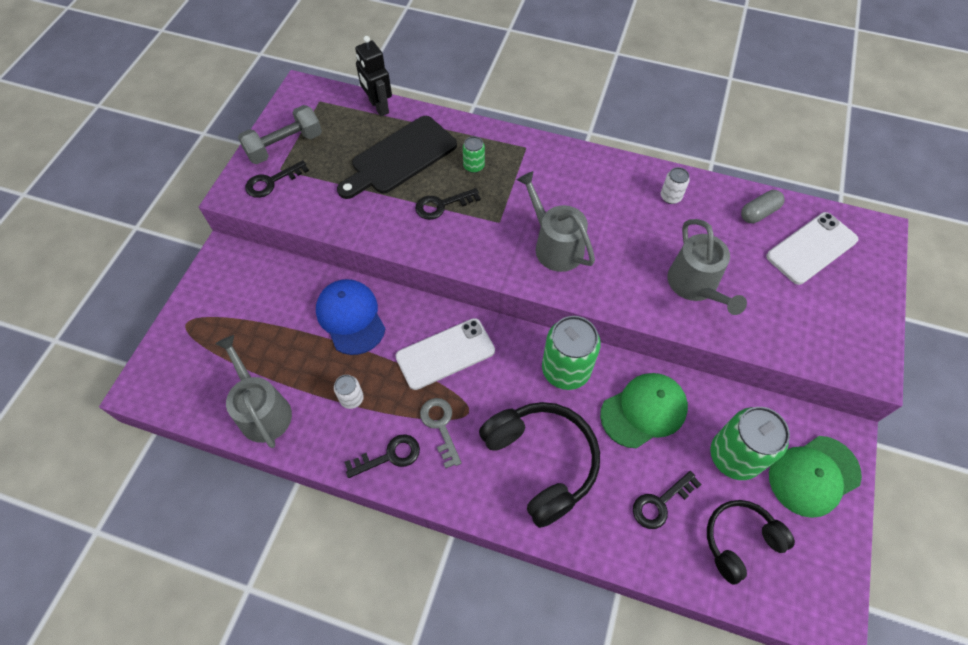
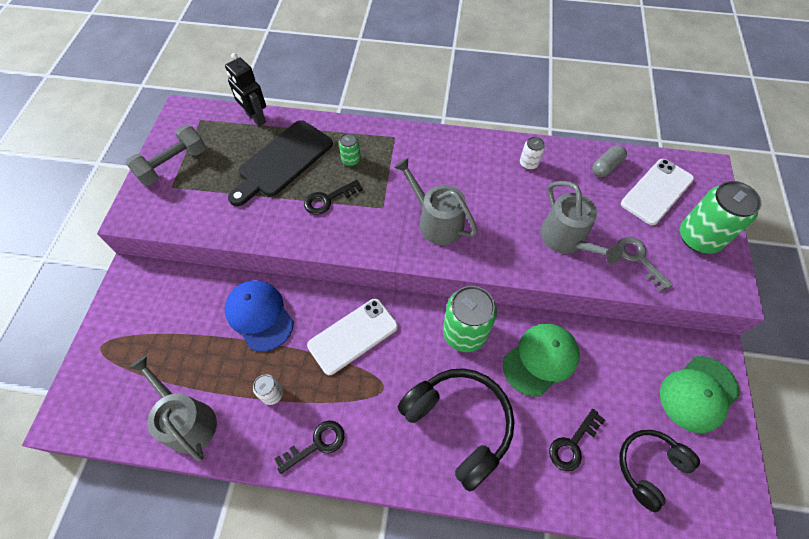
camera: 10 degrees left, 0 degrees up
(271, 182) = (165, 200): black key -> none
(440, 426) = (360, 406): grey key -> grey key (639, 259)
(734, 456) = (627, 388): green can -> green can (699, 238)

